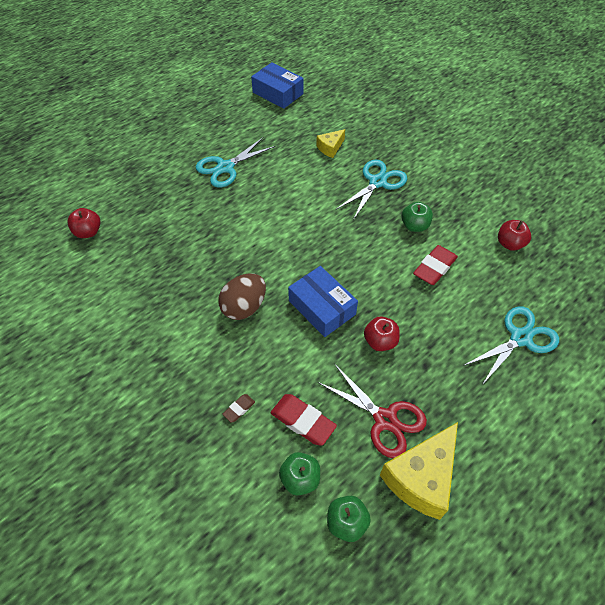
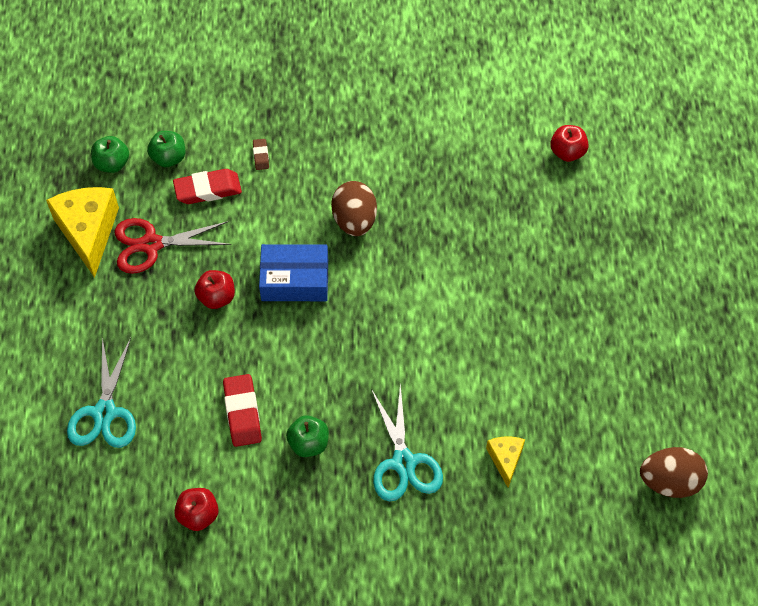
camera: 130 degrees right, 5 degrees up
(225, 167) = (565, 325): turquoise scissors -> none
(278, 93) = (669, 481): blue box -> brown egg

